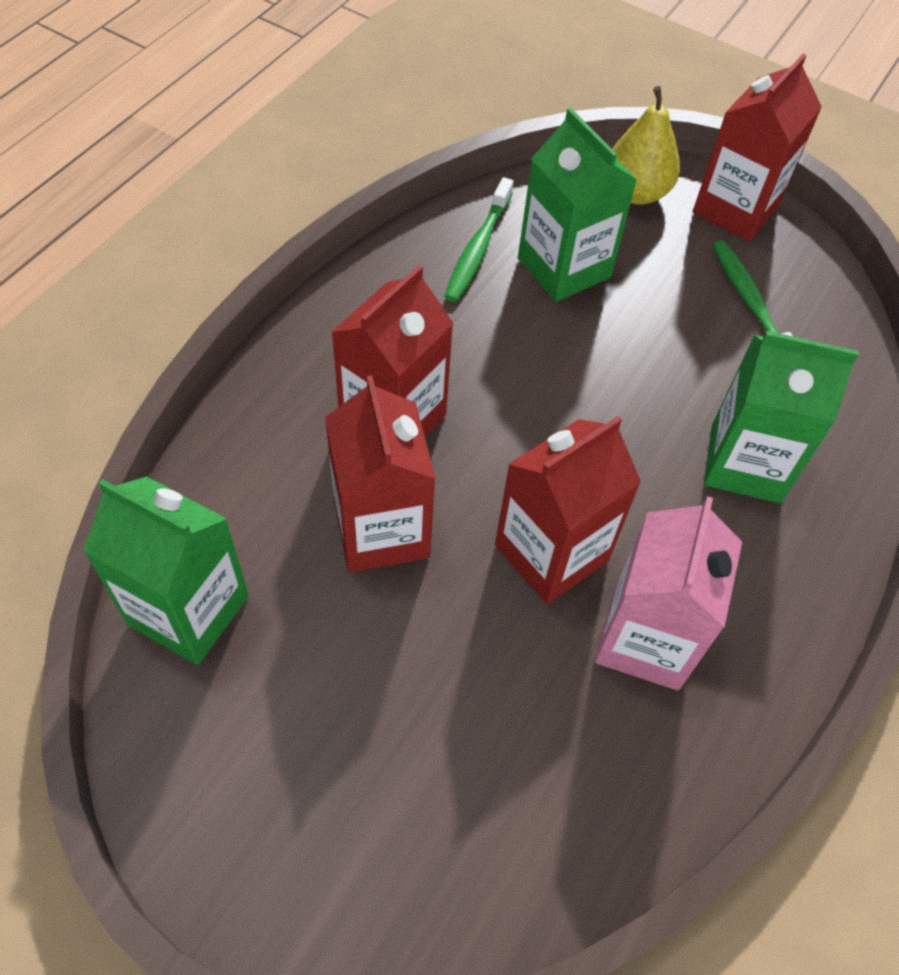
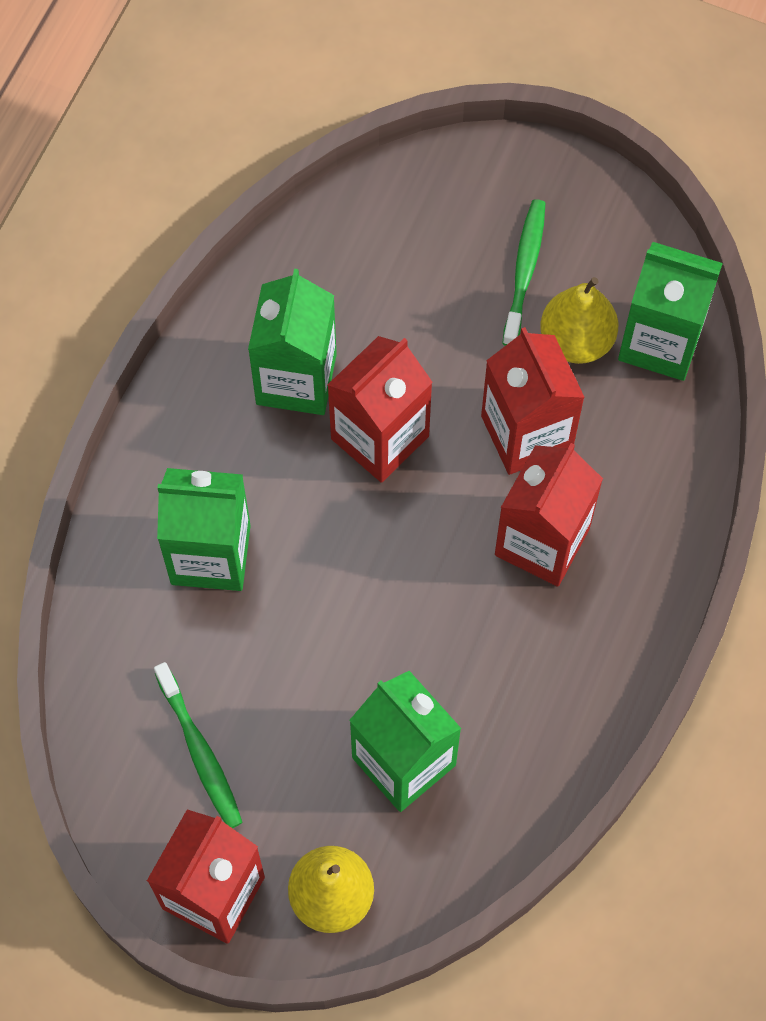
camera: 175 degrees right, 10 degrees up
(292, 628) = (576, 341): none -> yellow pear
(478, 249) = (500, 770): green toothbrush -> green toothbrush (524, 270)
(645, 638) = (296, 379): pink carton -> green carton

